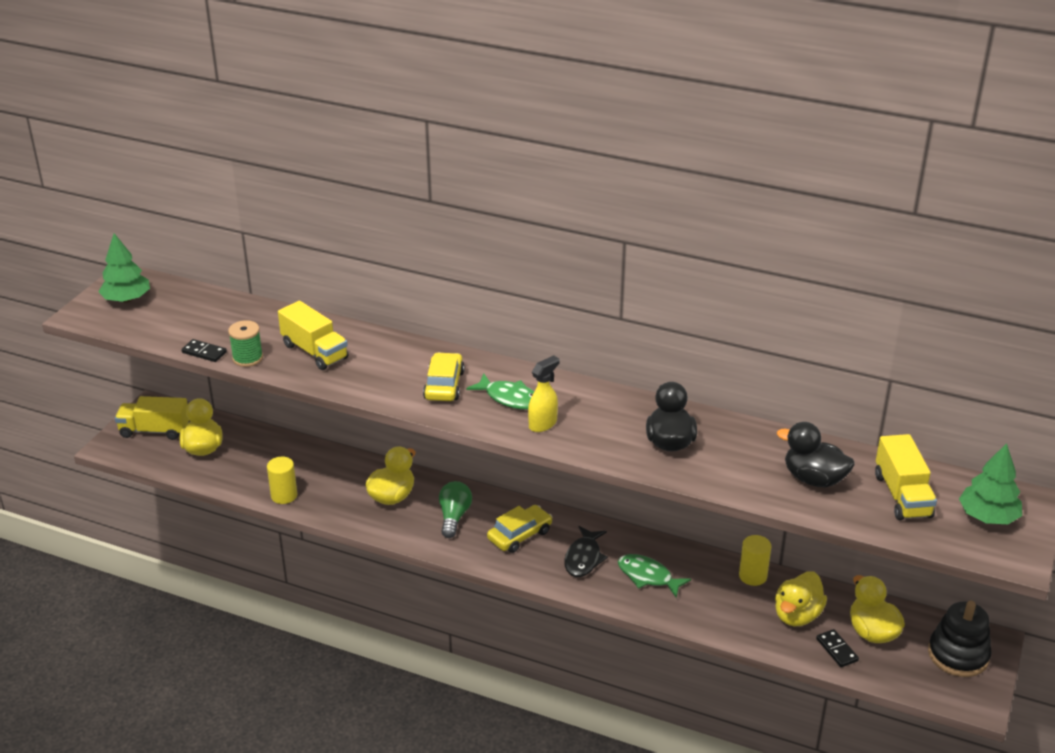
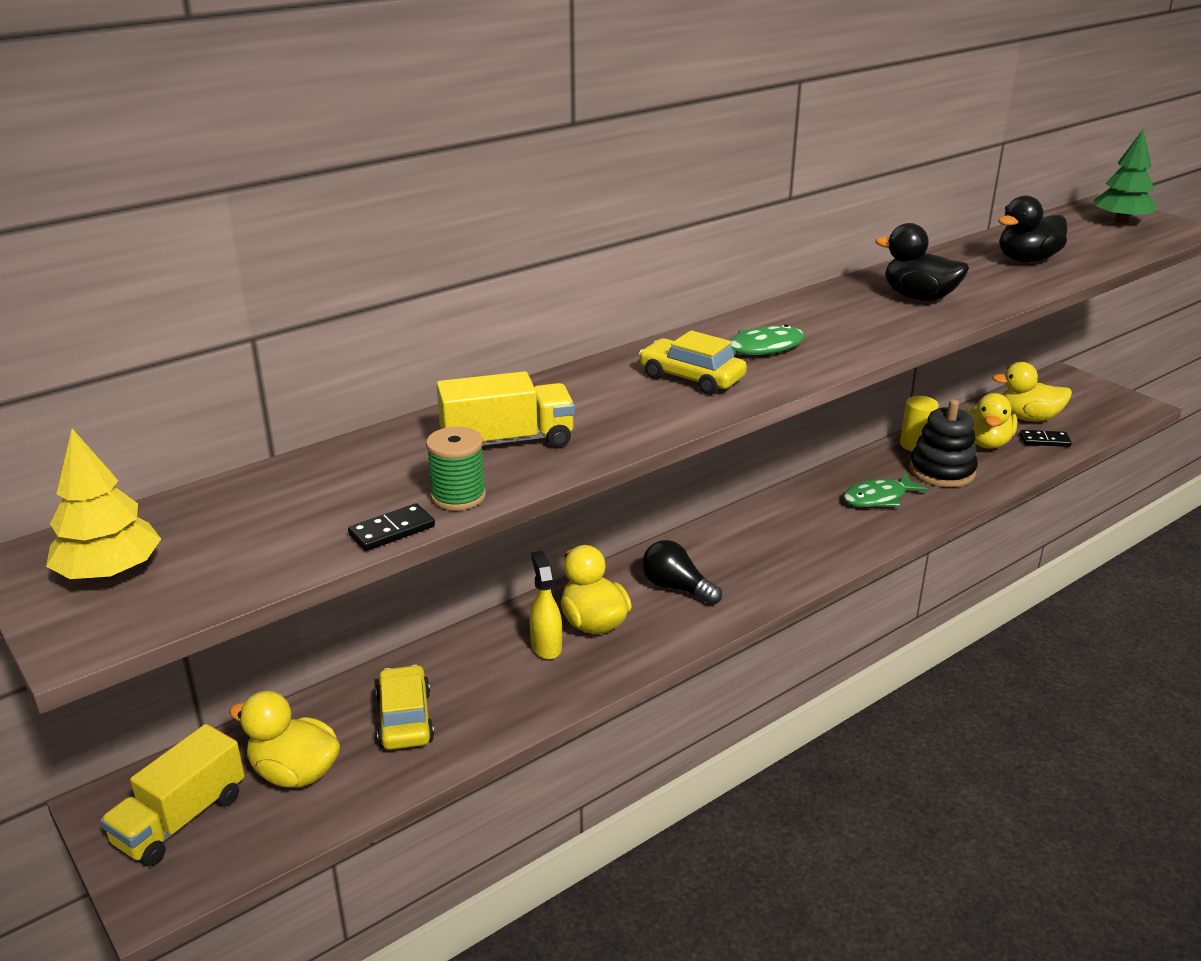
camera: 60 degrees left, 5 degrees down
(127, 299) = (110, 572): green tree -> yellow tree
(284, 495) = (500, 719): yellow cylinder -> none
(454, 517) = (676, 588): green light bulb -> black light bulb
(519, 535) = (749, 553): yellow car -> yellow car (405, 718)
(543, 424) = (831, 345): yellow spray bottle -> yellow spray bottle (546, 646)
(583, 558) = (821, 525): black fish -> none
(797, 615) = (986, 443): yellow duck -> yellow duck turned 45 degrees clockwise
(902, 495) = (1073, 238): yellow truck -> none
(958, 655) = (1076, 394): black stacking toy -> black stacking toy (942, 471)

